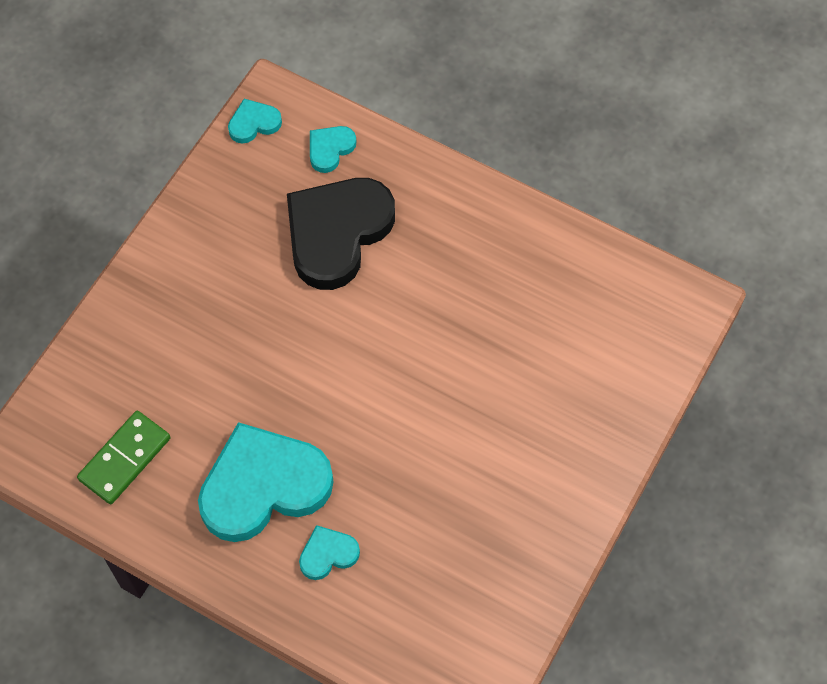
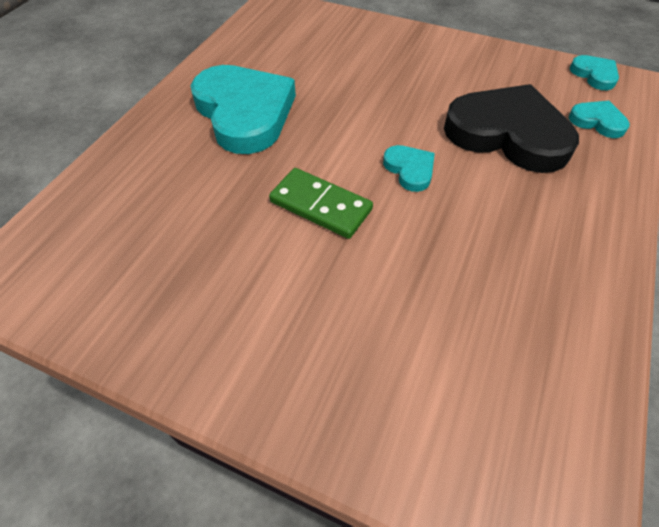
camera: 85 degrees right, 10 degrees down
(124, 459) = (267, 44): green domino -> green domino (321, 205)
(328, 554) = (177, 156): turquoise heart -> turquoise heart (410, 170)

